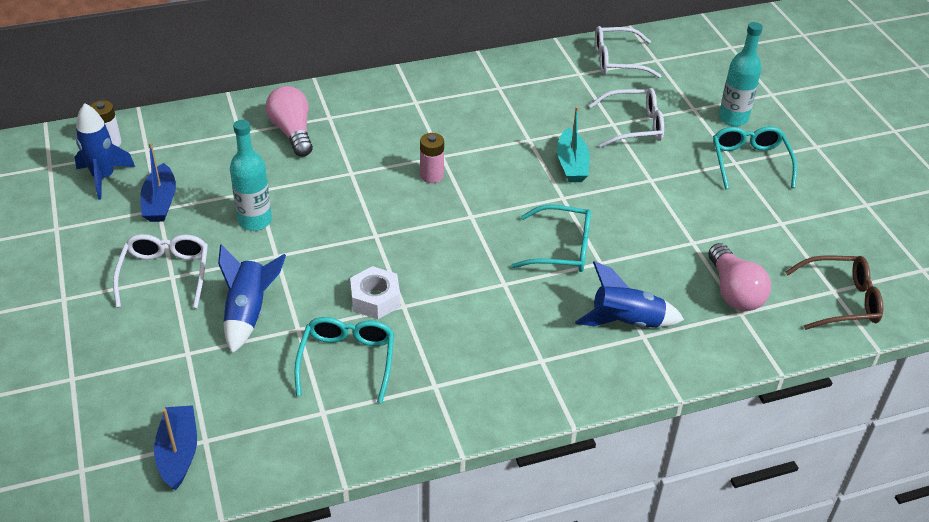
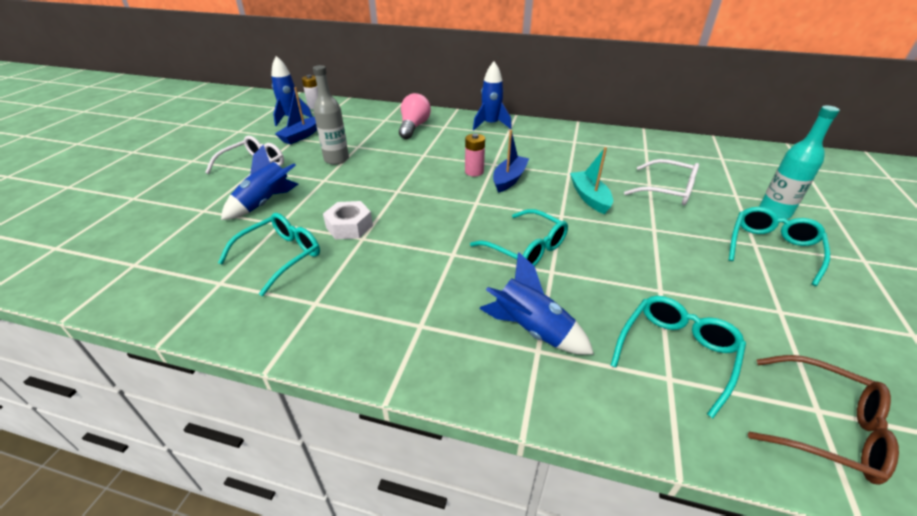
camera: 35 degrees right, 5 degrees down
(178, 453) = (109, 264): blue boat -> blue boat (509, 179)
(255, 221) = (336, 159): turquoise bottle -> grey bottle
(383, 93) = (491, 125): none -> blue rocket
(571, 164) = (589, 198): turquoise boat -> turquoise boat turned 135 degrees clockwise
(617, 61) = (685, 151): white glasses -> none
(734, 291) = (676, 353): pink light bulb -> turquoise glasses

